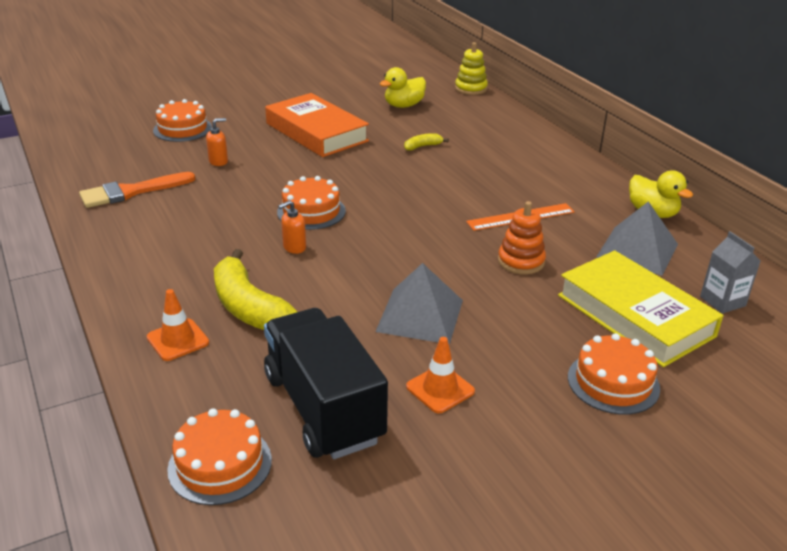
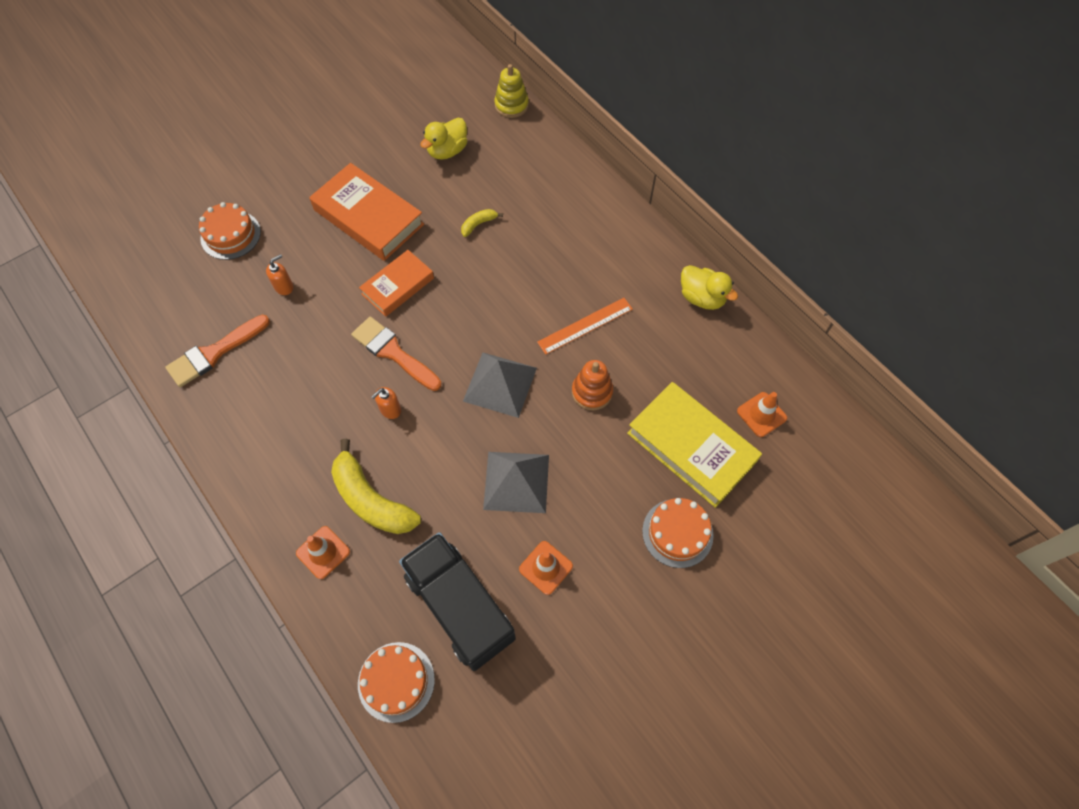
camera: 10 degrees left, 30 degrees up
(311, 211) = (393, 352): orange cake -> orange brush
(330, 173) = (398, 286): none -> orange book
(637, 250) = (690, 356): grey pyramid -> grey pyramid (500, 384)
(722, 301) = (761, 414): grey carton -> orange traffic cone

